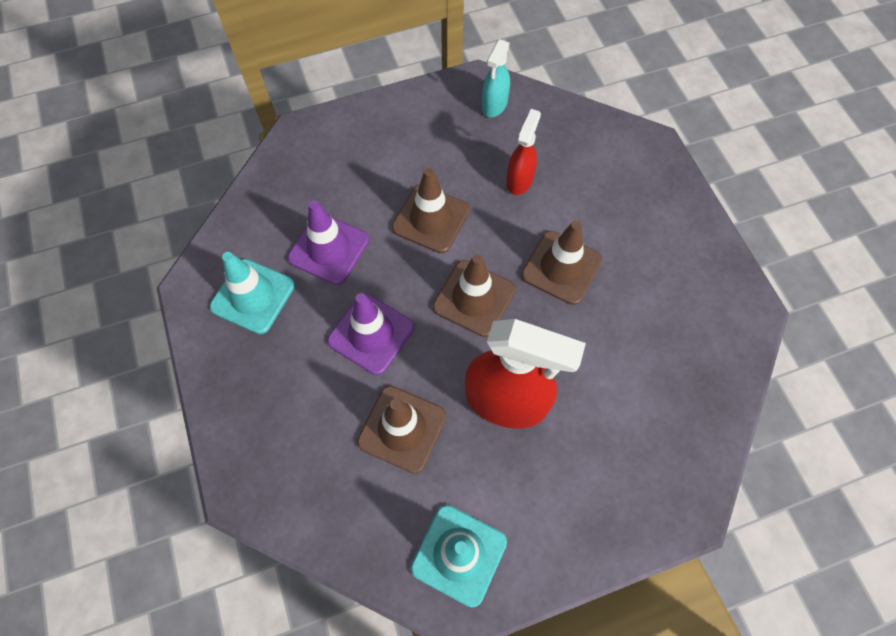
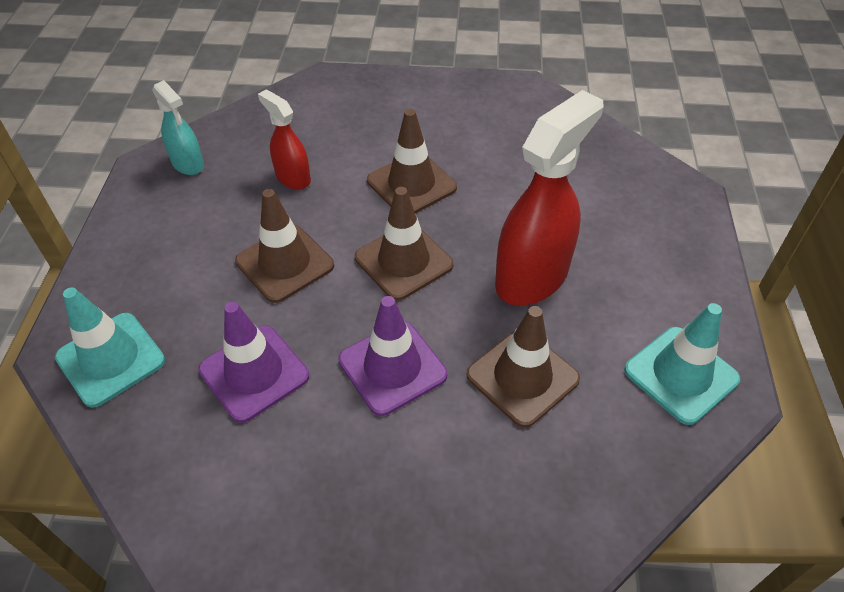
camera: 65 degrees left, 15 degrees down
(253, 296) = (263, 481): turquoise traffic cone -> turquoise traffic cone (110, 359)

